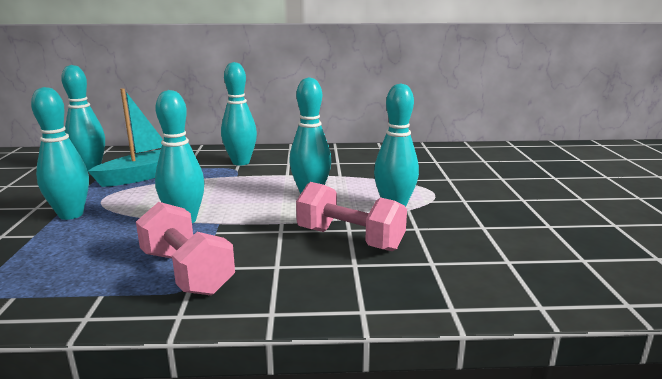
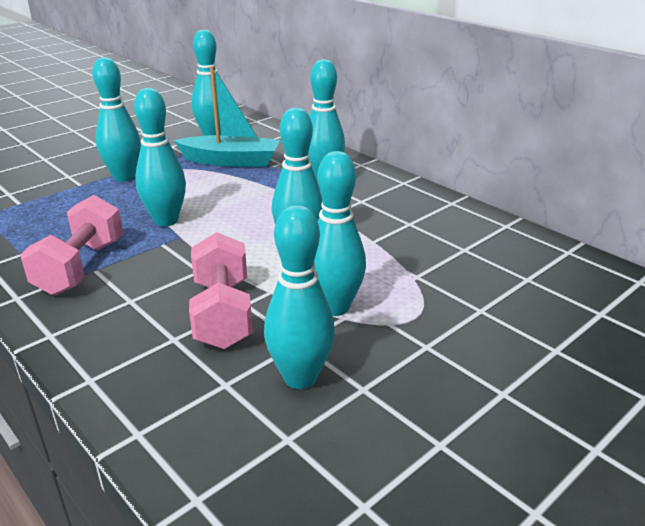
camera: 50 degrees right, 10 degrees up
(453, 239) = (300, 377): none -> turquoise bowling pin

